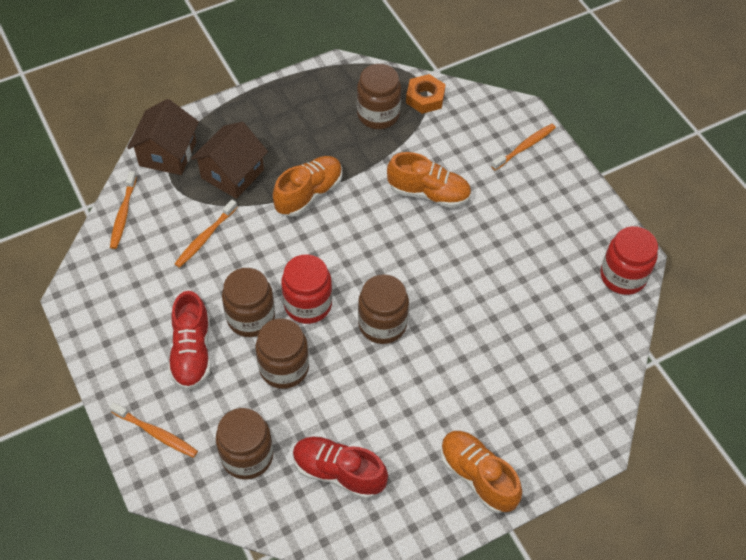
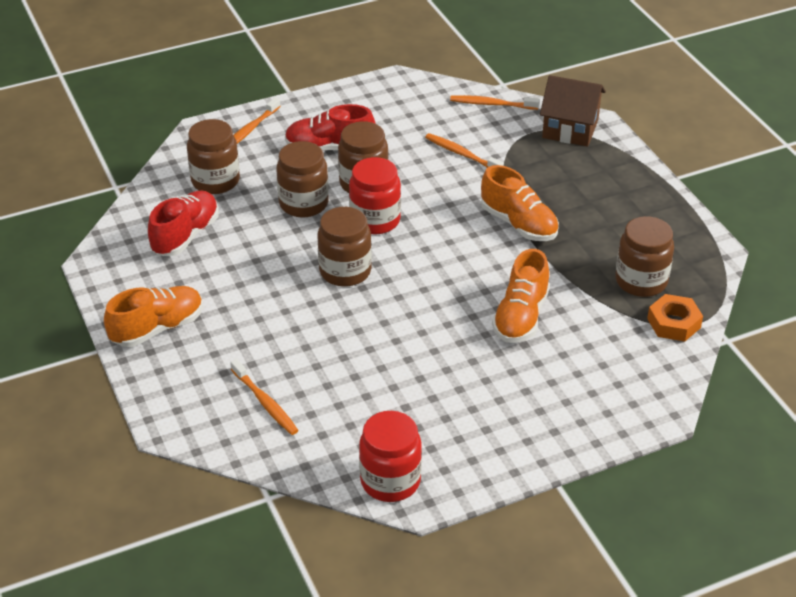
camera: 95 degrees right, 15 degrees down
(232, 174) = (545, 171): brown house -> none
(524, 147) = (598, 409): orange toothbrush -> orange toothbrush (265, 402)

